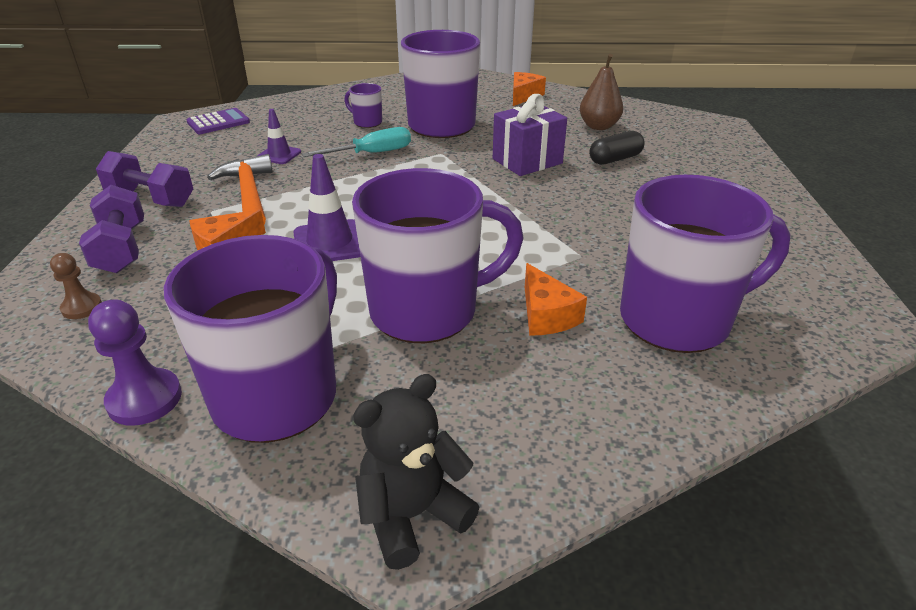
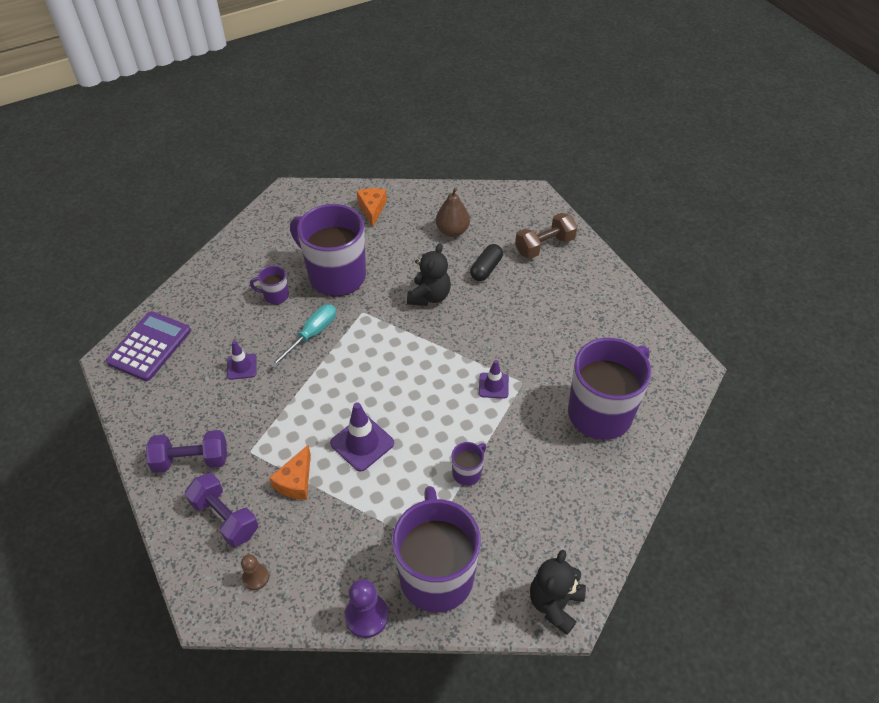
camera: 30 degrees left, 15 degrees up
(218, 122) = (149, 346): purple calculator -> purple calculator, size x1.51
(249, 194) = (261, 421): orange hammer -> none
(427, 311) = (467, 472): purple mug -> purple mug, size x0.42
(527, 161) = (429, 296): purple gift -> black teddy bear
(539, 247) = (493, 385): none -> purple traffic cone
(546, 315) = (533, 443): orange cheese -> none
(707, 160) = (544, 246): none -> brown dumbbell

